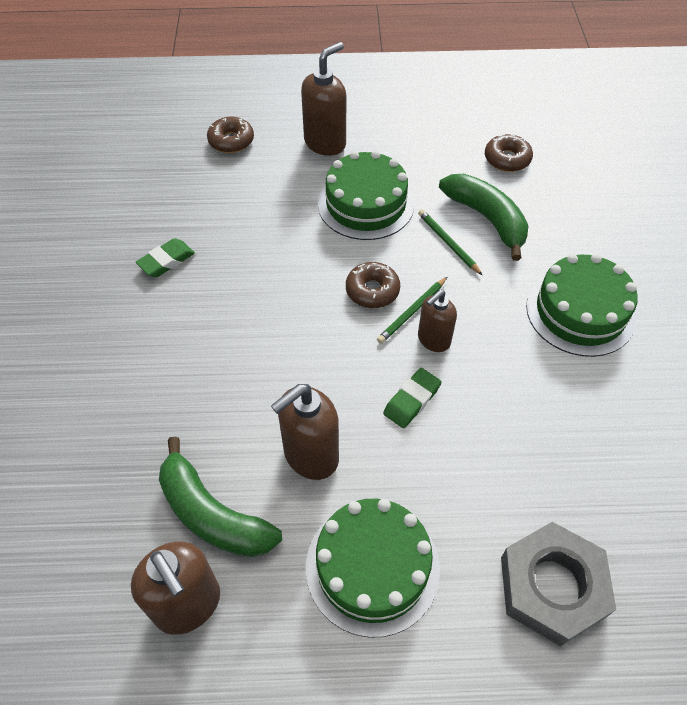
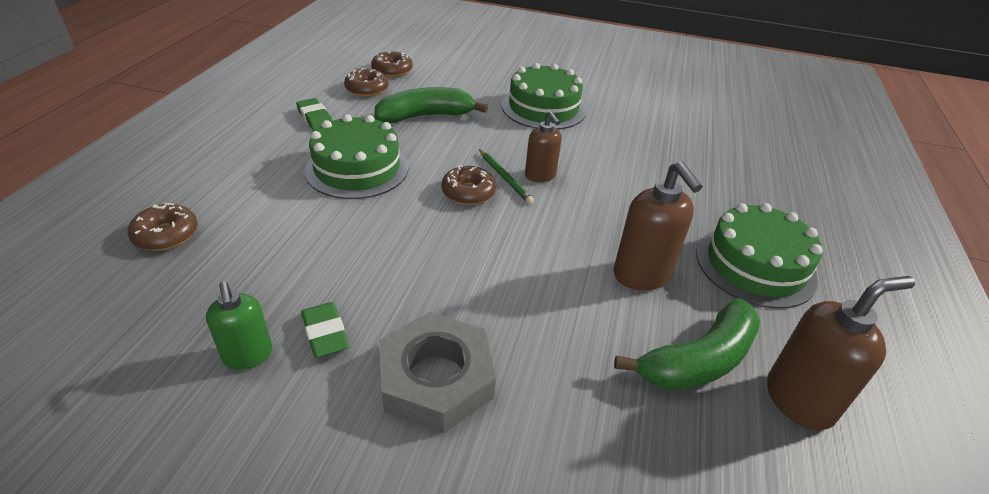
camera: 75 degrees left, 15 degrees down
(136, 232) = (248, 356): none -> green soap dispenser
(325, 143) = (246, 170): brown soap dispenser -> none
(412, 400) = (598, 203): green eraser -> green eraser (315, 118)
(448, 243) = (439, 140): green pencil -> none
(552, 587) = (768, 186): grey nut -> grey nut (436, 379)
(561, 162) = (392, 70): none -> brown donut

